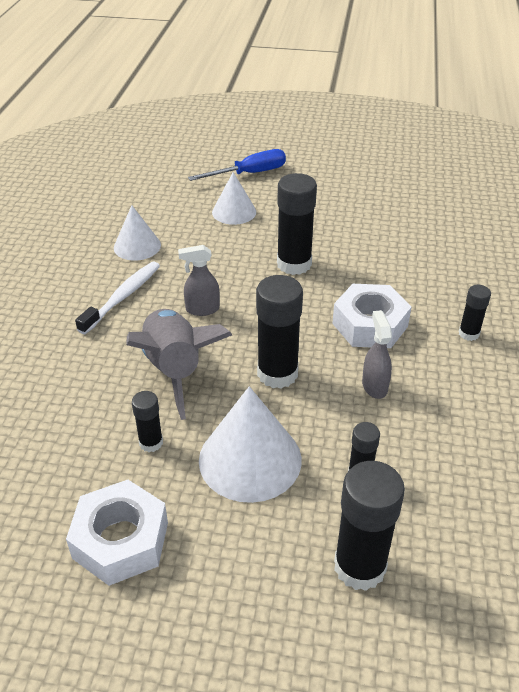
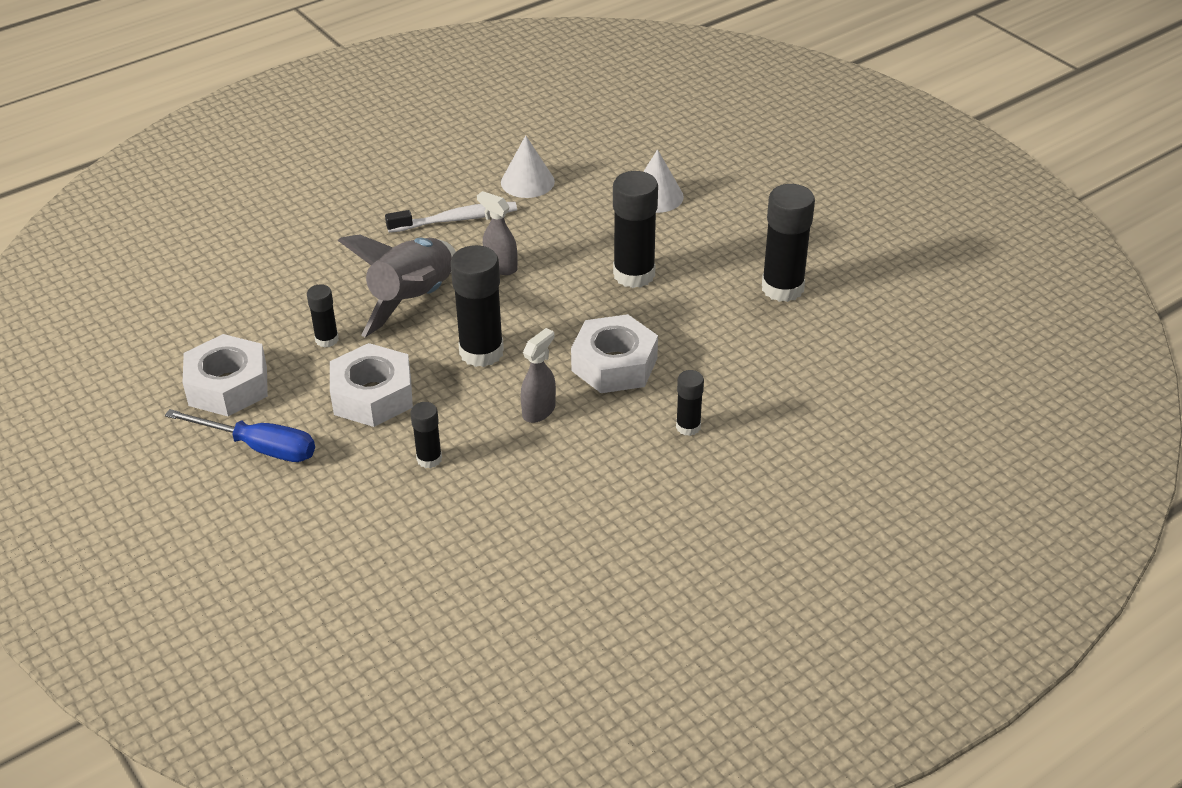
camera: 45 degrees right, 0 degrees up
(249, 174) = (729, 166): blue screwdriver -> blue screwdriver (259, 447)
(250, 459) = (372, 396): white cone -> white nut
(359, 567) = (340, 509): black glue stick -> black glue stick (782, 288)

